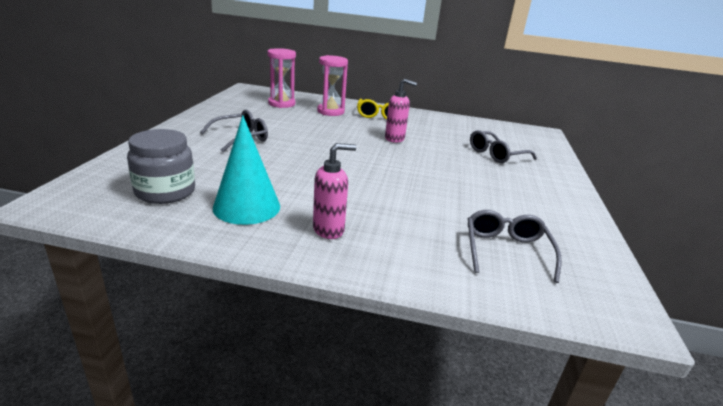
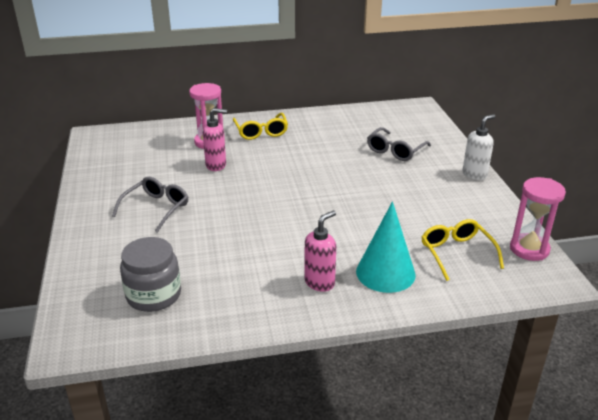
camera: 20 degrees left, 5 degrees up
(247, 207) = (237, 285): turquoise cone -> turquoise cone (385, 273)
(281, 104) = (151, 146): pink hourglass -> pink hourglass (529, 249)
(395, 139) = (297, 160): pink soap dispenser -> pink soap dispenser (216, 165)
(506, 251) = (457, 254): grey glasses -> yellow glasses
(572, 191) = (474, 174): none -> white soap dispenser

